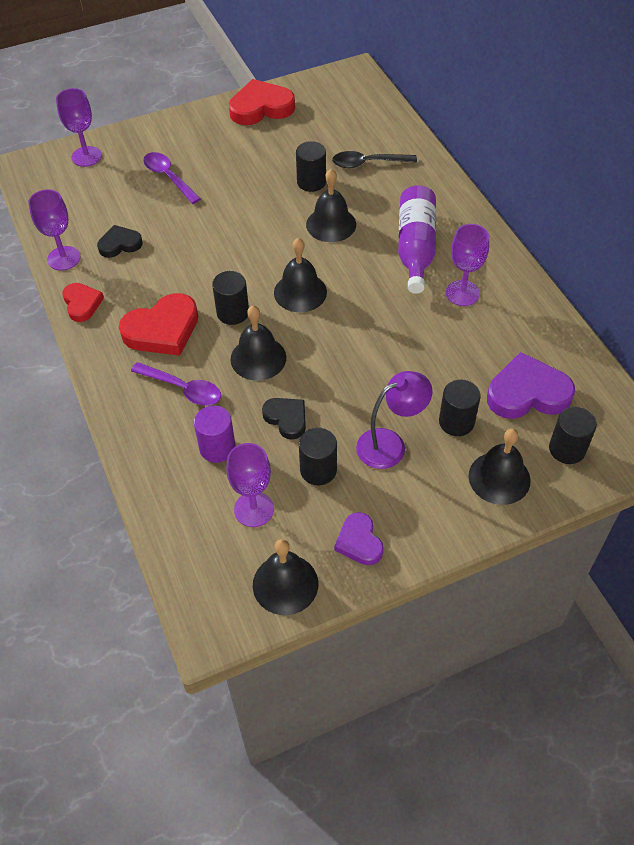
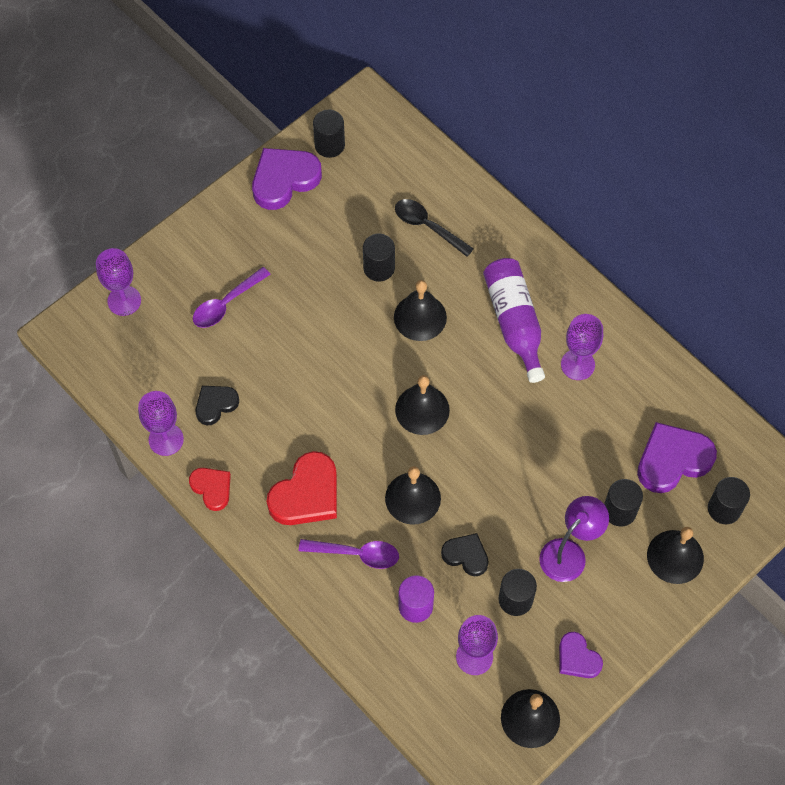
camera: 20 degrees left, 10 degrees up
(168, 177) = (226, 304): purple spoon -> purple spoon turned 75 degrees counterclockwise
(233, 313) = (366, 454): black cylinder -> black cylinder (329, 145)
(261, 108) = (284, 180): red heart -> purple heart
(368, 163) = (427, 226): black spoon -> black spoon turned 60 degrees clockwise

